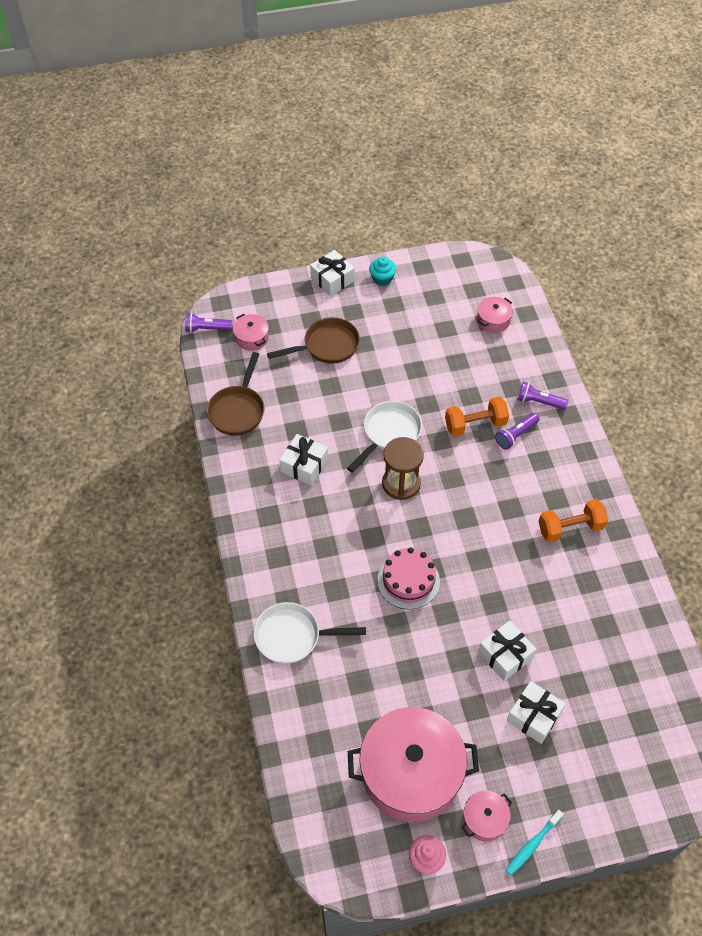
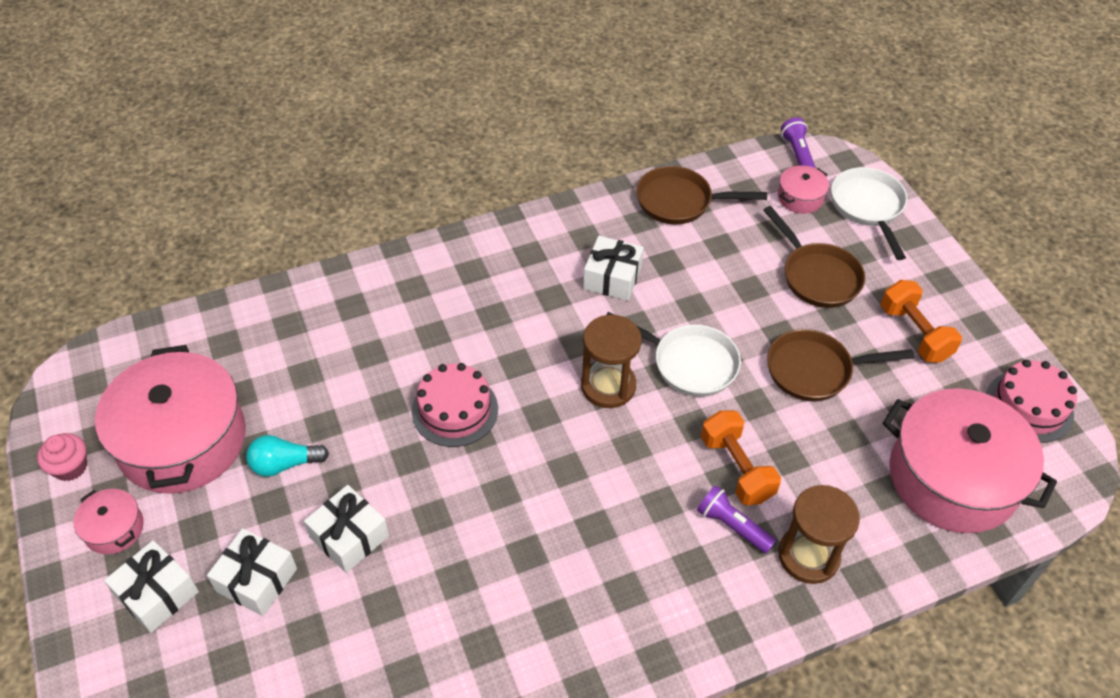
camera: 80 degrees right, 5 degrees down
(293, 636) = (363, 299): white pan -> white pan (868, 207)
(332, 280) = (939, 267): white gift -> white gift (157, 594)
(382, 279) = (969, 324): turquoise cupcake -> none
(406, 366) = (815, 370): none -> brown pan
(441, 697) = (284, 464): none -> turquoise light bulb
(448, 270) = (1029, 406): none -> pink cake
(493, 320) = (953, 478): pink pot -> pink pot, size x2.30
(532, 845) = (73, 588): turquoise toothbrush -> none
(539, 402) = (808, 556): purple flashlight -> brown hourglass
(570, 528) = (575, 615): orange dumbbell -> orange dumbbell (914, 333)

